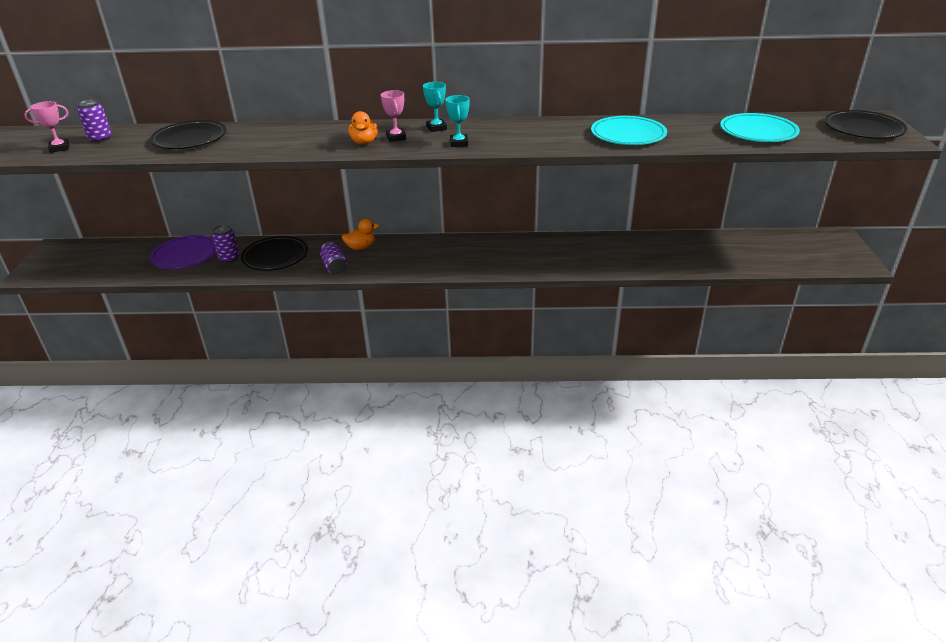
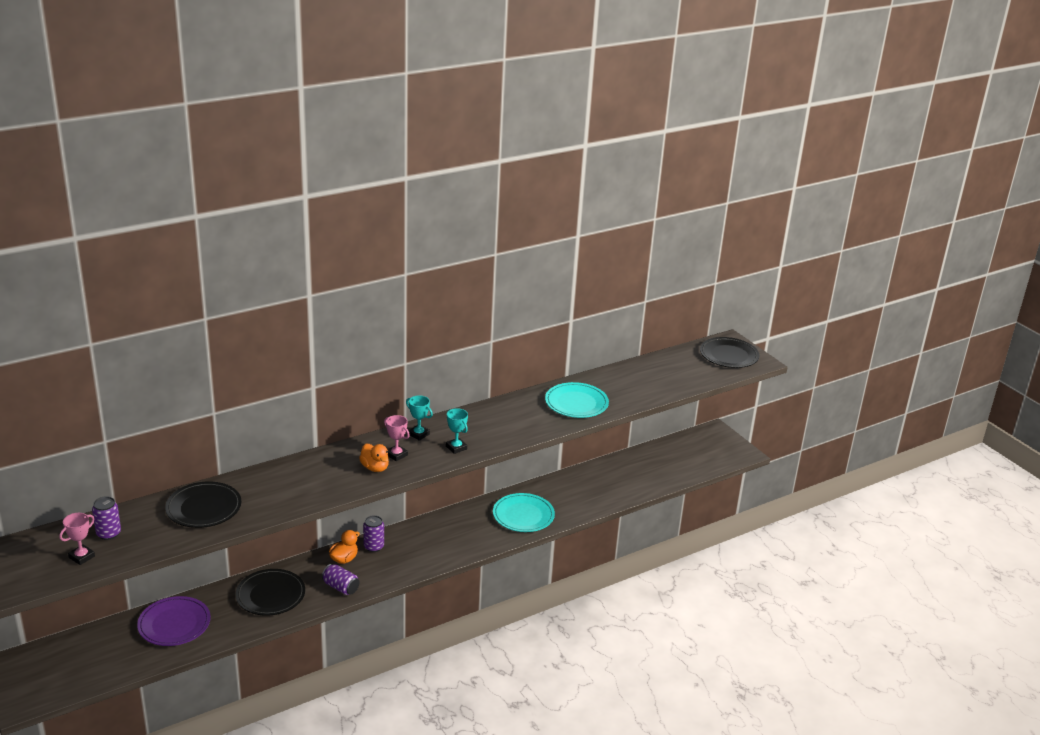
camera: 35 degrees left, 5 degrees down
(229, 258) = (226, 612): purple can -> purple can (373, 547)
(758, 131) = (664, 376): turquoise plate -> turquoise plate (523, 515)

